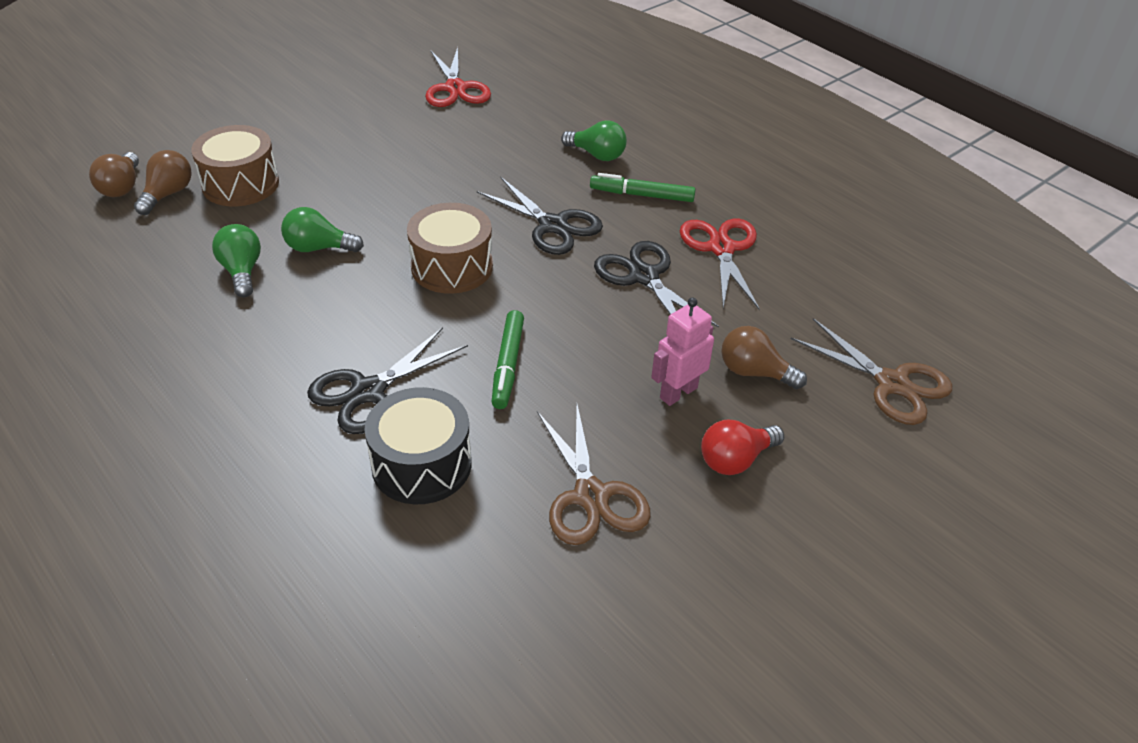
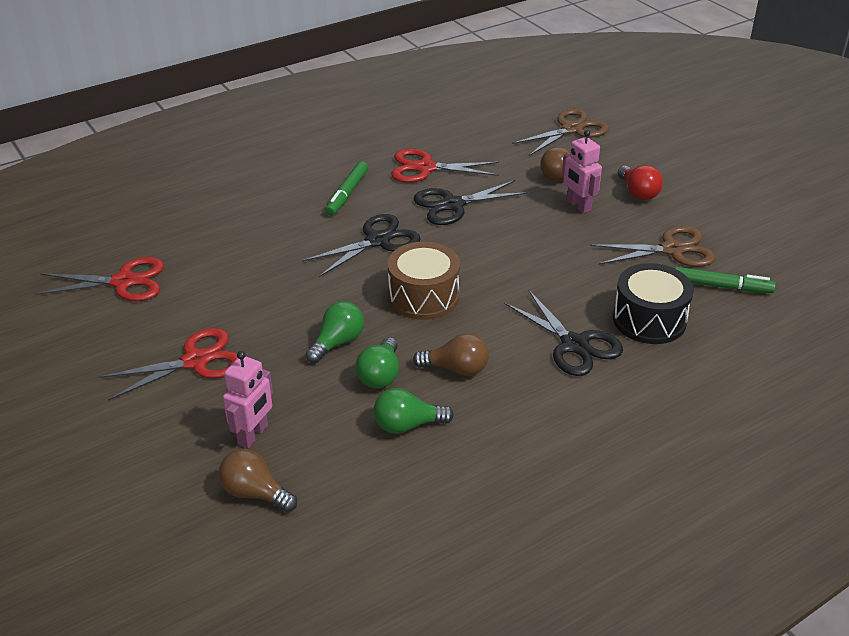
camera: 80 degrees left, 5 degrees down
(122, 187) = (227, 536): brown light bulb -> brown light bulb (456, 369)
(240, 184) = (253, 435): brown drum -> pink robot
(342, 141) = (195, 361): none -> red scissors
(508, 365) = (547, 275): green marker -> green marker (721, 286)
(597, 155) = (280, 209): green light bulb -> green light bulb (337, 342)

